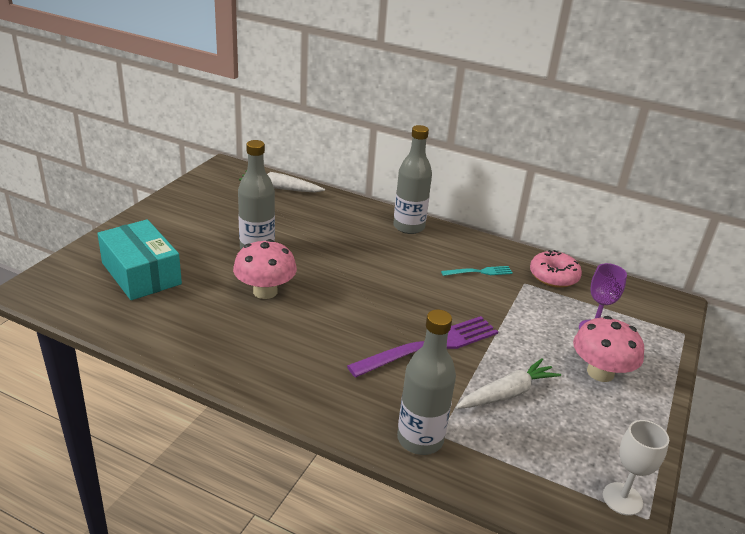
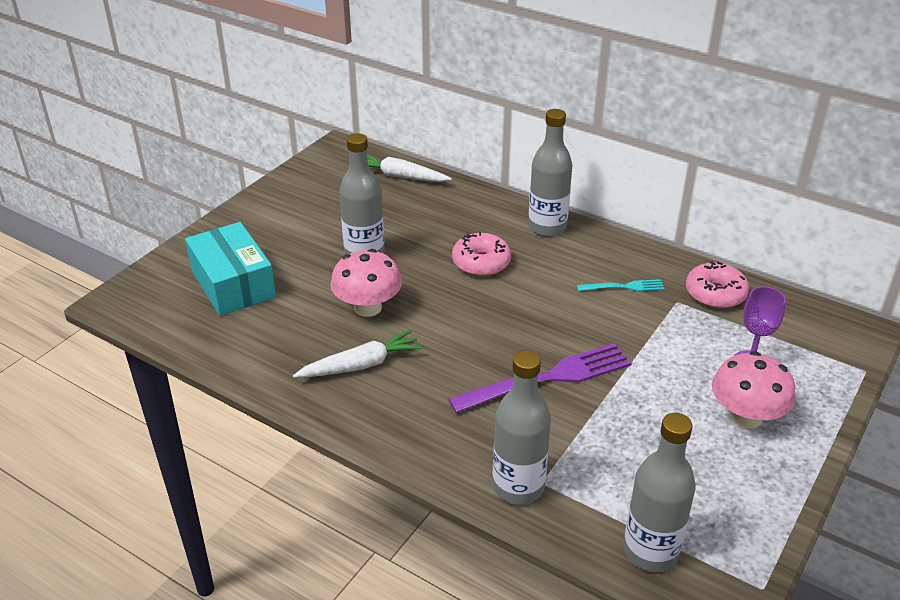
camera: 10 degrees right, 5 degrees up
(358, 254) = (481, 263): none -> pink donut
(507, 393) = (628, 438): white carrot -> white carrot (361, 365)
(546, 491) = (650, 551): none -> grey bottle
(622, 499) = (737, 565): white goblet -> none

